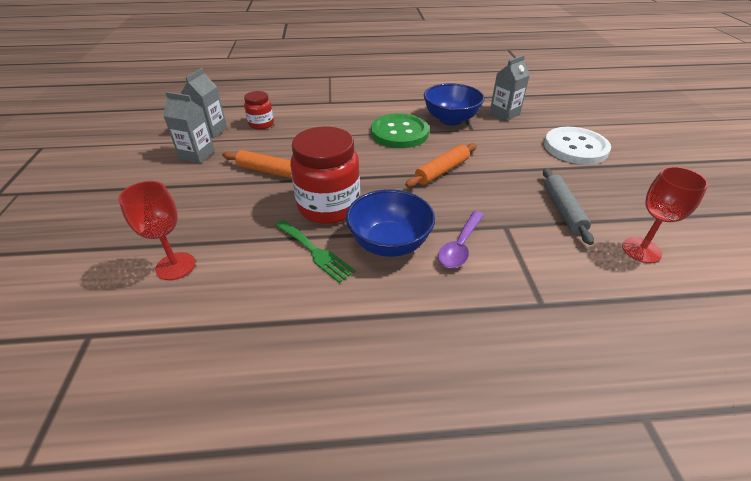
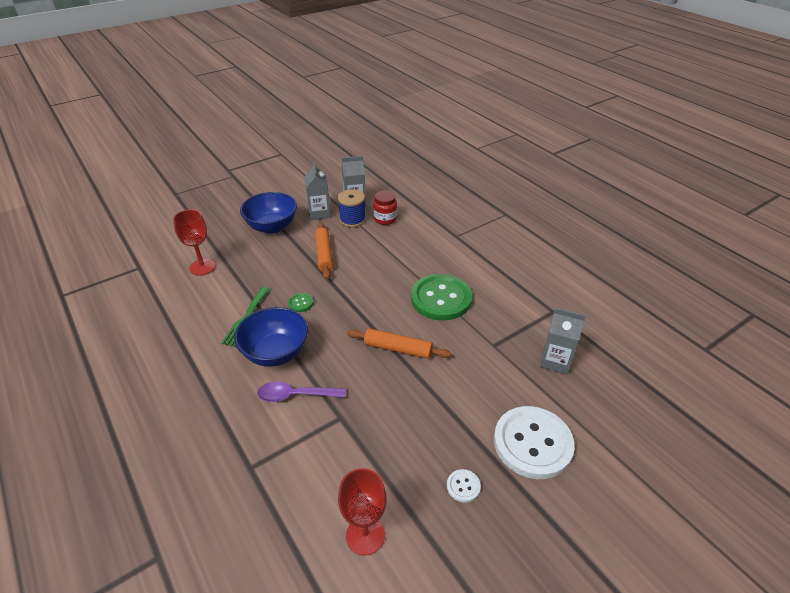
camera: 60 degrees right, 0 degrees up
(237, 140) = (352, 220): none -> blue spool
(329, 206) = (300, 303): red jar -> green button
(450, 119) = (500, 323): blue bowl -> blue bowl (272, 227)
(563, 210) = (394, 456): grey rolling pin -> none
(605, 187) = (463, 486): none -> white button

